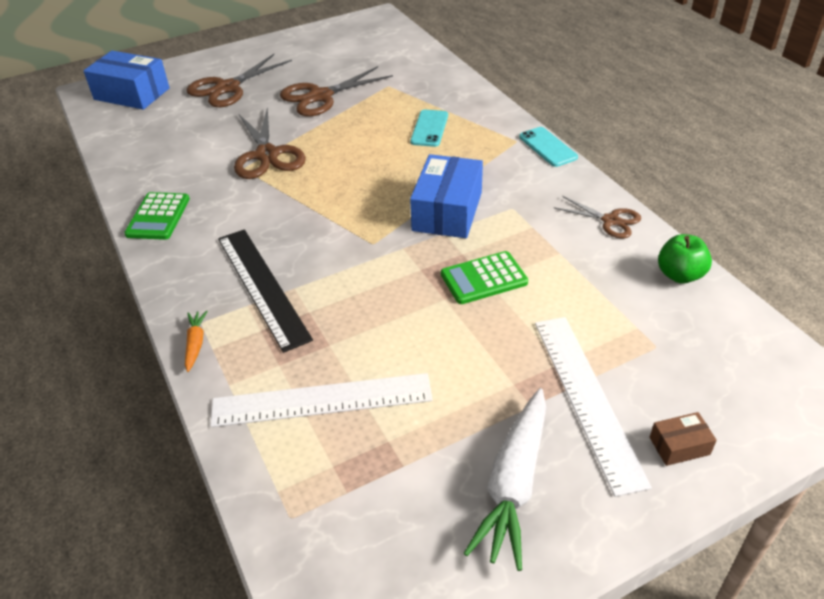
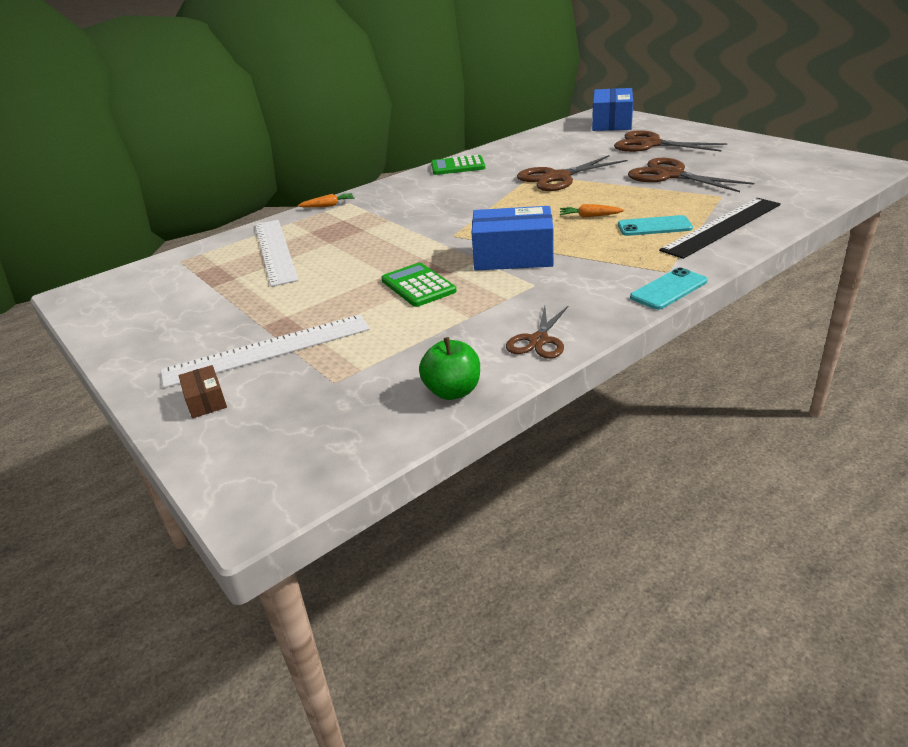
camera: 80 degrees right, 10 degrees down
(262, 286) = (389, 211): black ruler -> black ruler (722, 227)
(384, 155) = (589, 216): none -> orange carrot
(514, 483) = (186, 328): white carrot -> none

